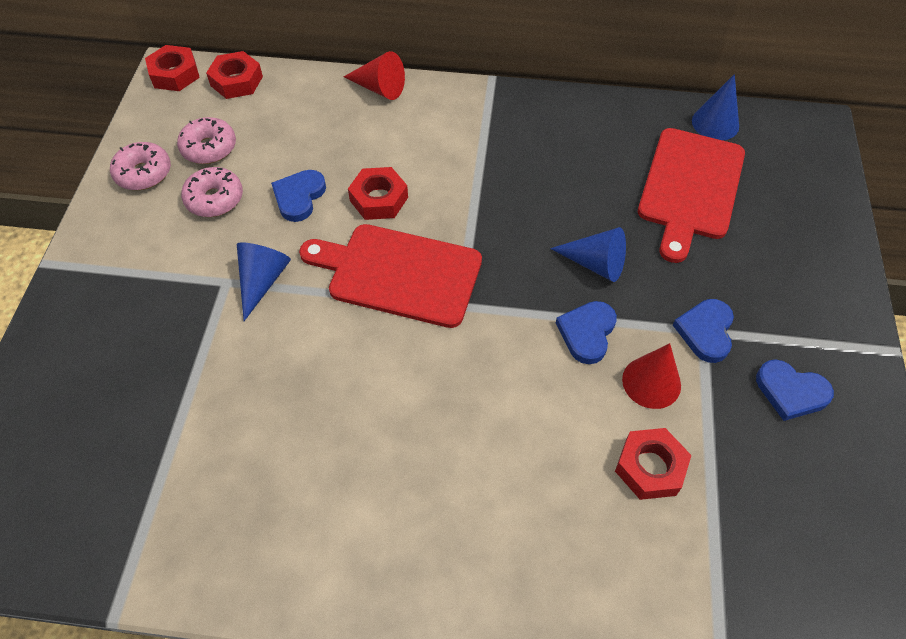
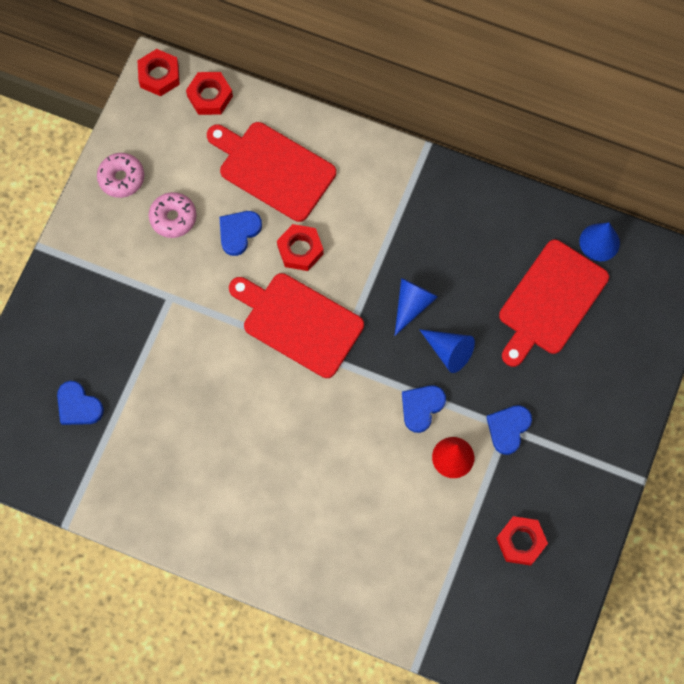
camera: 15 degrees right, 15 degrees up
(209, 148) = (176, 165): pink donut -> none
(262, 281) = (197, 303): blue cone -> blue cone (412, 305)
(325, 130) = (273, 169): none -> red cutting board
(379, 88) = (328, 134): red cone -> none
(650, 467) = (428, 517): red nut -> red nut (521, 542)
(791, 392) = (548, 490): blue heart -> blue heart (78, 406)

